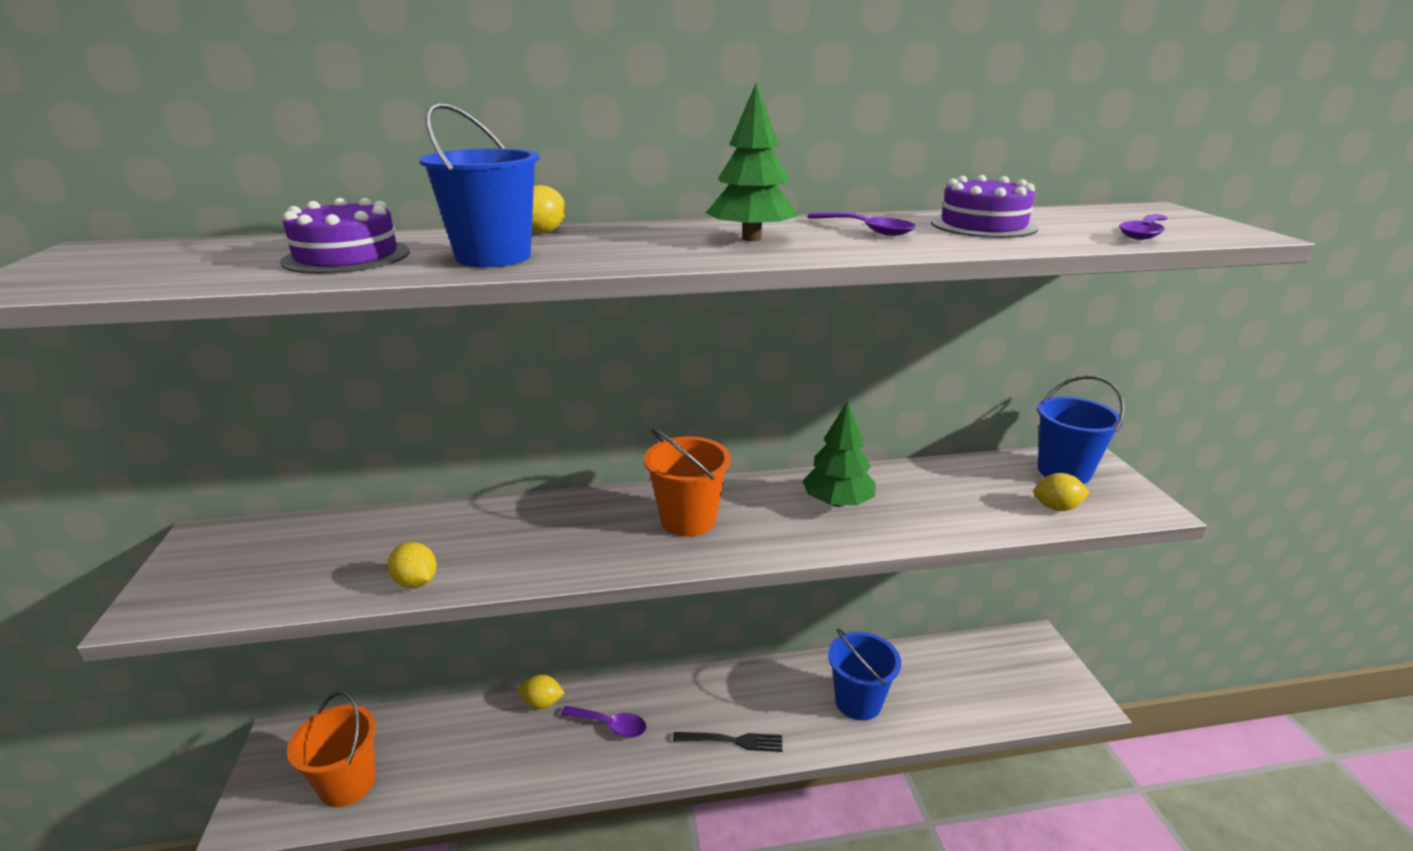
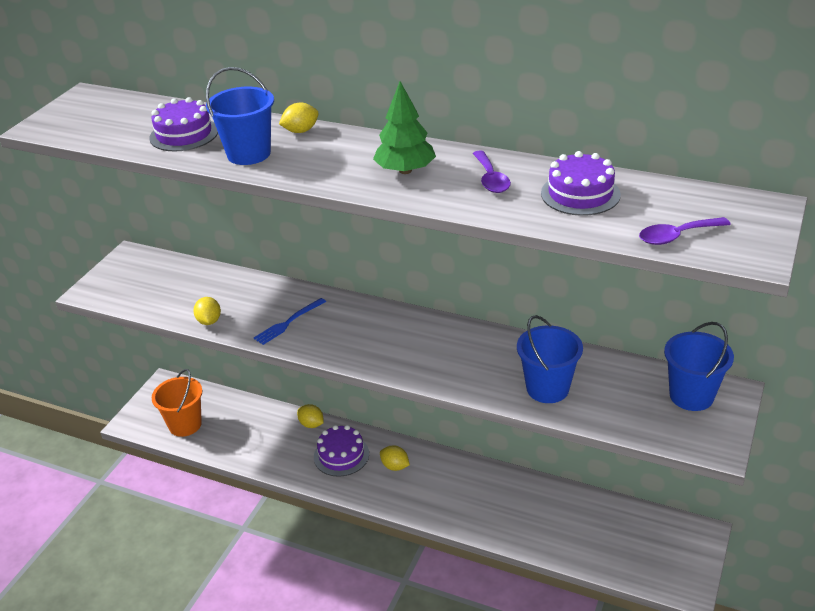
camera: 35 degrees right, 10 degrees up
(545, 545) = (288, 322): none -> blue fork
(610, 725) = (341, 455): purple spoon -> purple cake
(688, 520) = (381, 335): orange bucket -> none
(732, 741) = (407, 498): black fork -> none
(837, 502) = (488, 358): green tree -> none
(858, 701) = (513, 512): blue bucket -> blue bucket (547, 388)
(1056, 507) = (642, 419): yellow lemon -> yellow lemon (395, 466)

